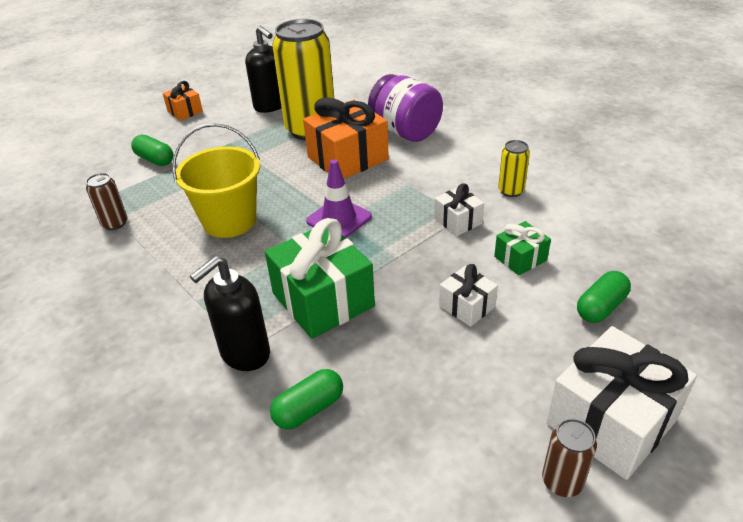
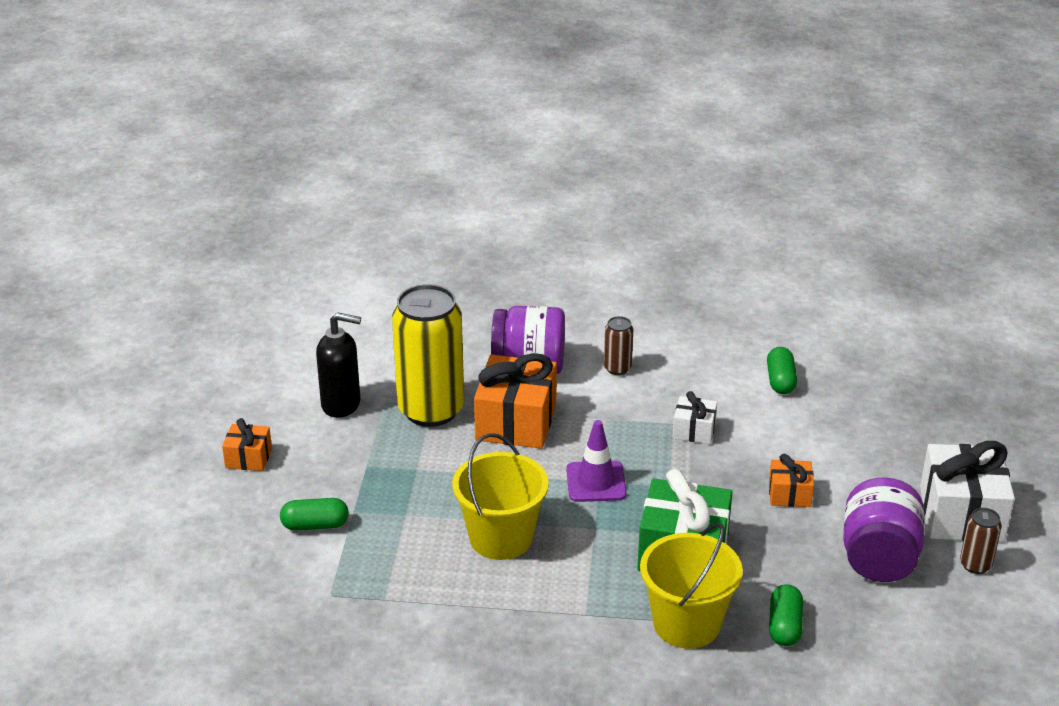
camera: 45 degrees left, 5 degrees down
(115, 223) = (392, 603): brown can -> brown can (617, 368)
(244, 354) = (686, 624): black soap dispenser -> yellow bucket
(467, 306) = (789, 494): white gift -> orange gift
(471, 408) = (878, 558): none -> purple jar
(511, 191) = (699, 381): yellow can -> none
(520, 258) = (778, 436): green gift -> none
(601, 307) = (873, 443): green capsule -> green capsule (780, 381)

